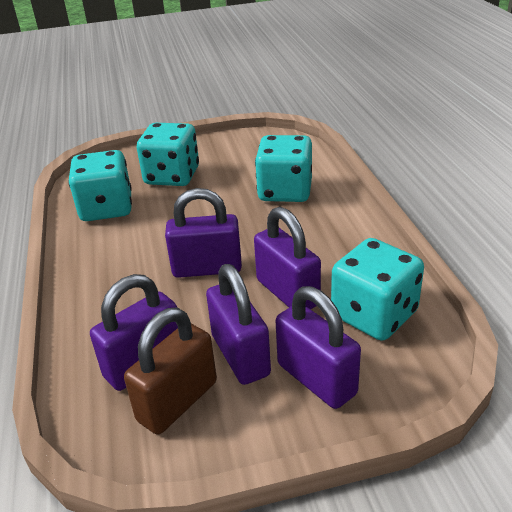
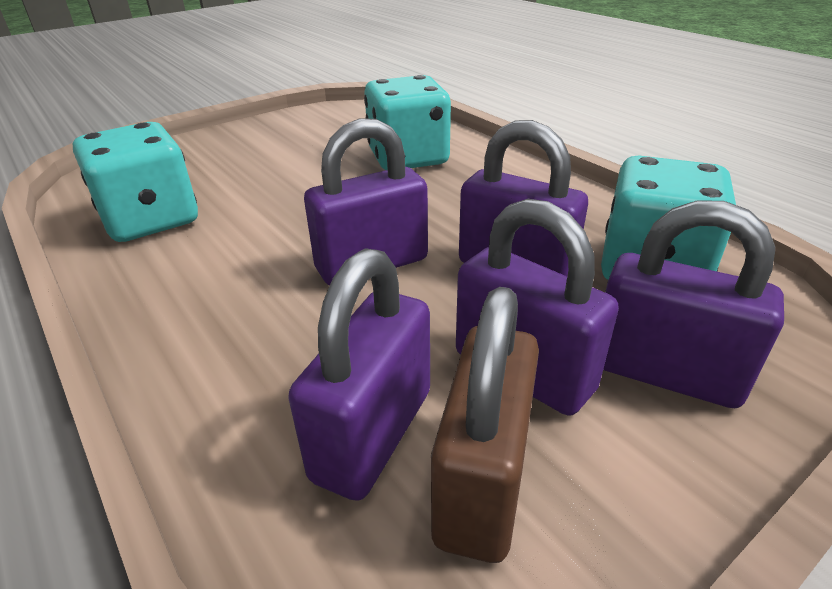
camera: 25 degrees left, 0 degrees up
(172, 176) = (234, 166): turquoise dice -> none

